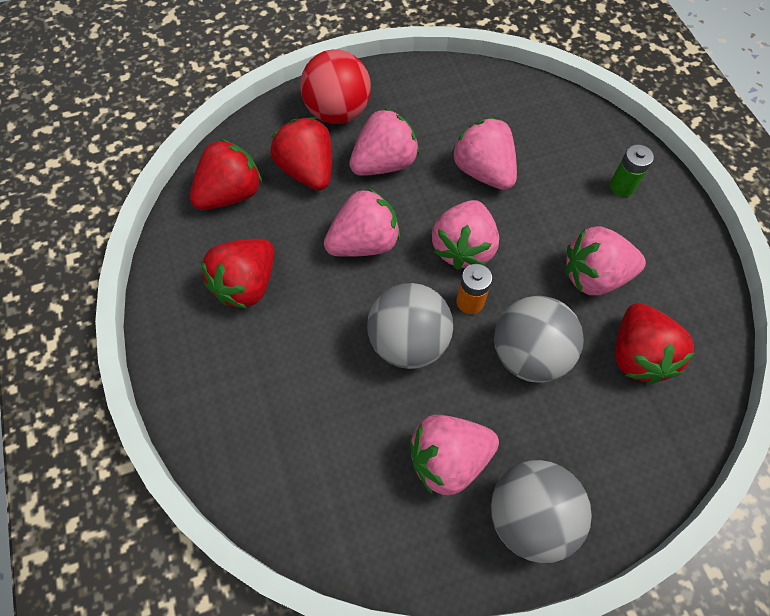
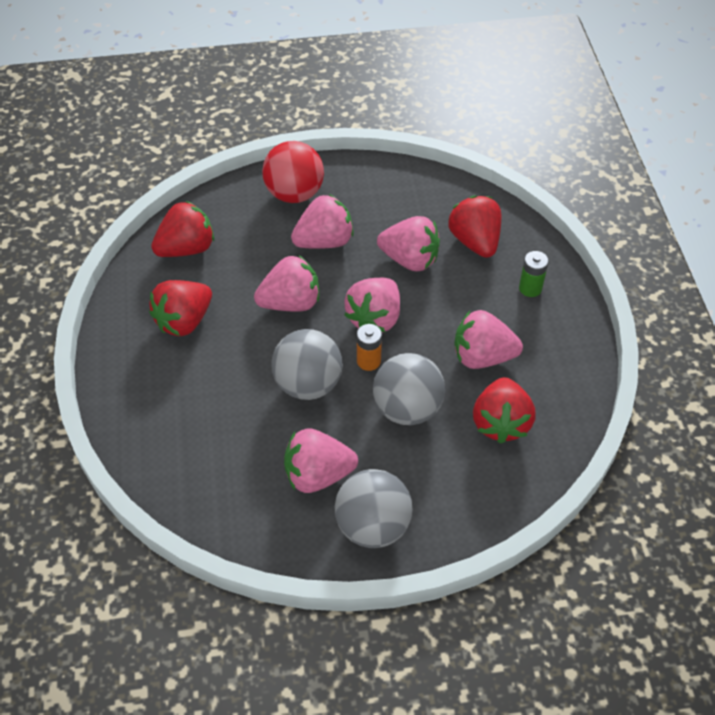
camera: 10 degrees right, 10 degrees down
(307, 171) = (256, 238): red strawberry -> red strawberry (475, 241)
(483, 171) = (410, 259): pink strawberry -> pink strawberry turned 135 degrees clockwise

